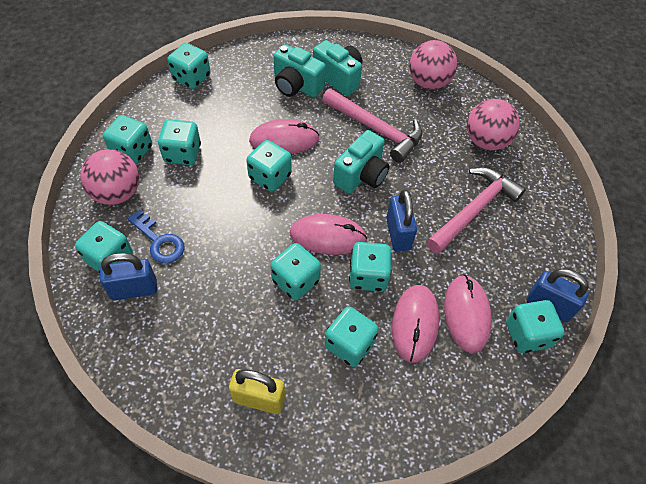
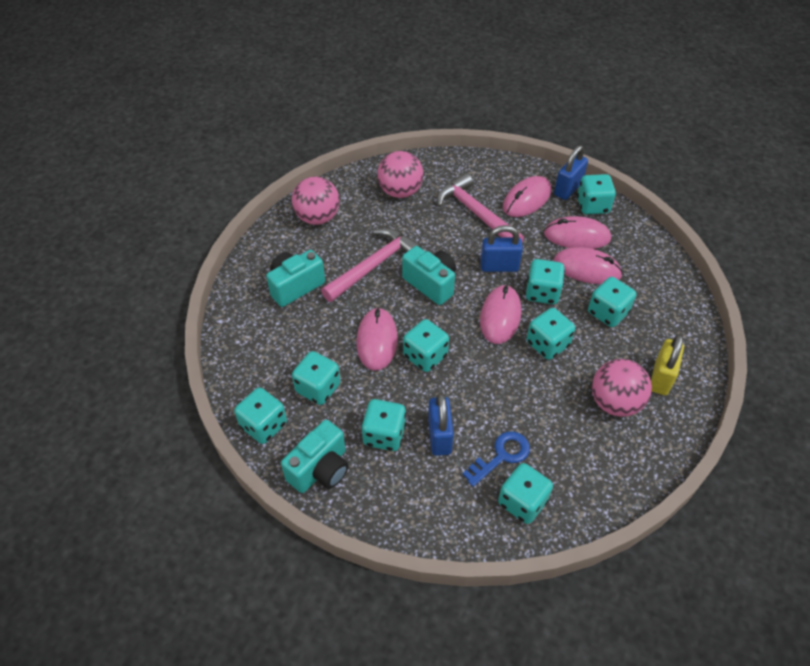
camera: 80 degrees left, 5 degrees down
(117, 193) = (435, 499): pink ball -> pink ball (615, 402)
(132, 151) = (374, 487): turquoise dice -> turquoise dice (318, 388)
(134, 289) = (559, 477): blue padlock -> blue padlock (439, 436)
(296, 86) = (299, 324): turquoise camera -> turquoise camera (320, 469)
(514, 260) = (527, 199): none -> pink mouse

